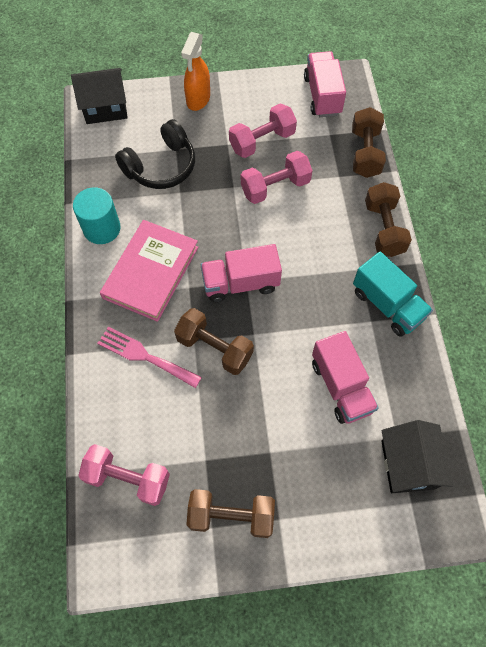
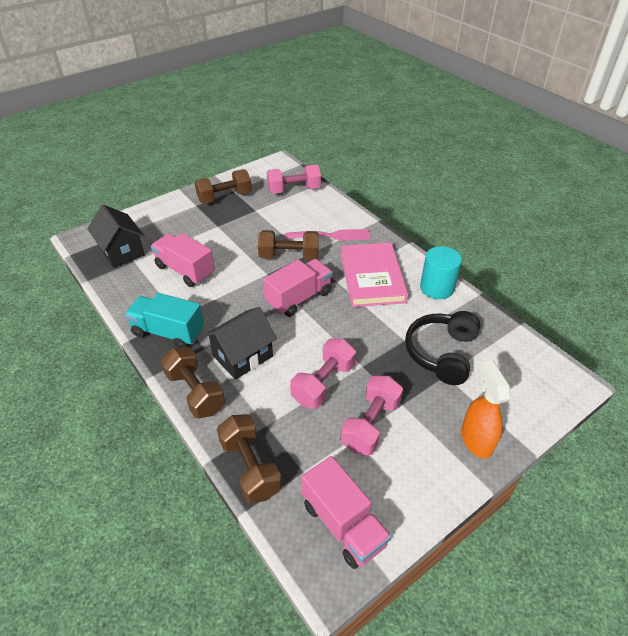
camera: 150 degrees right, 20 degrees down
(105, 108) = (550, 382): black house -> black house (243, 356)

